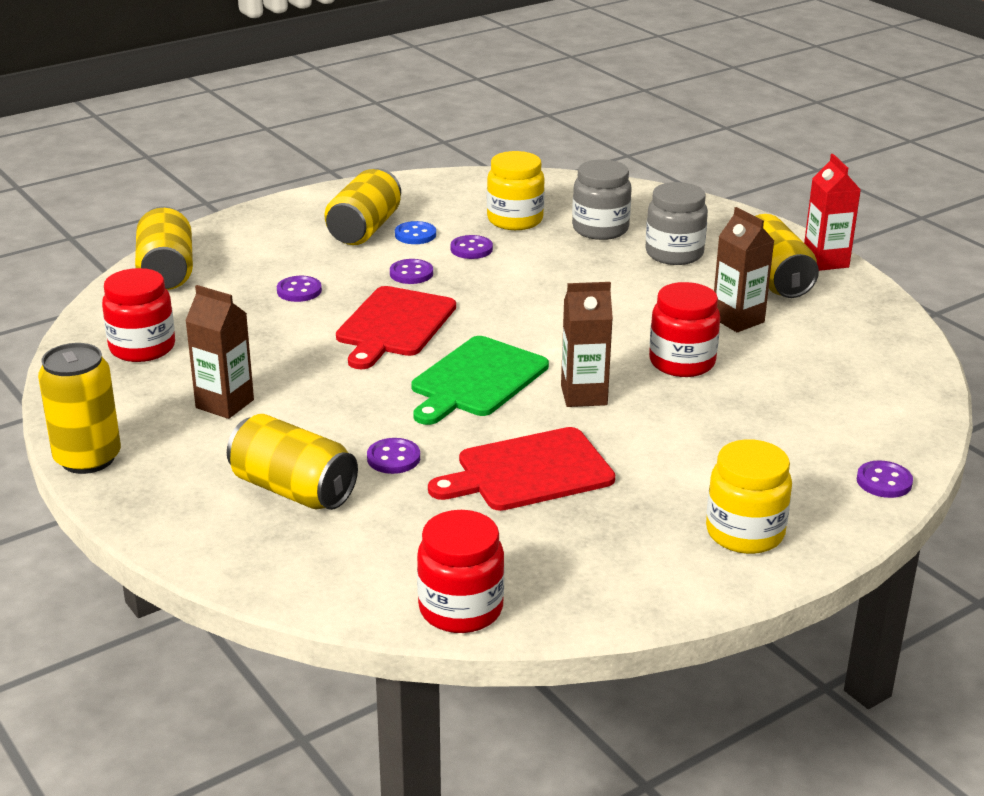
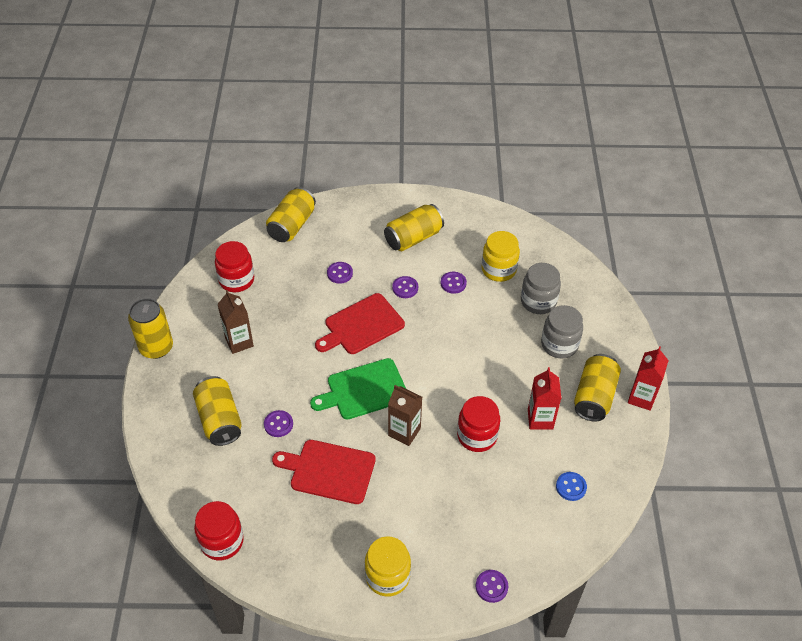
camera: 35 degrees right, 20 degrees up
(415, 235) = (435, 256): blue button -> blue button (571, 487)
(737, 320) = (540, 419): brown carton -> red carton

